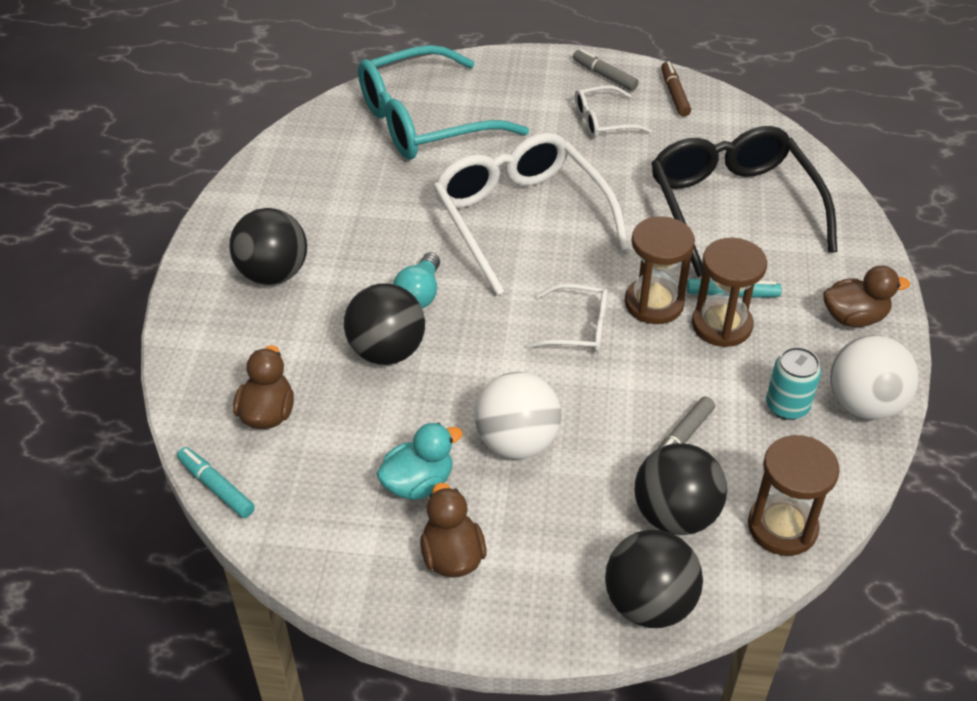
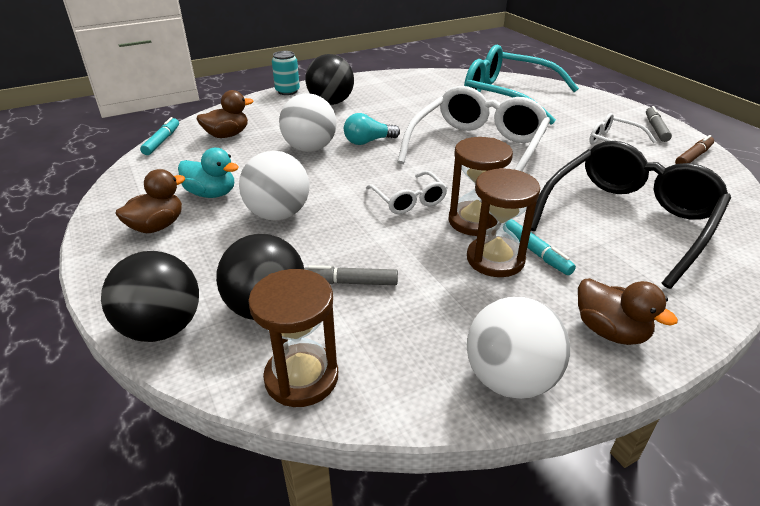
camera: 55 degrees right, 10 degrees down
(387, 351) = (310, 148): black ball -> white ball
(787, 406) = (449, 328): turquoise can -> turquoise can (287, 91)

